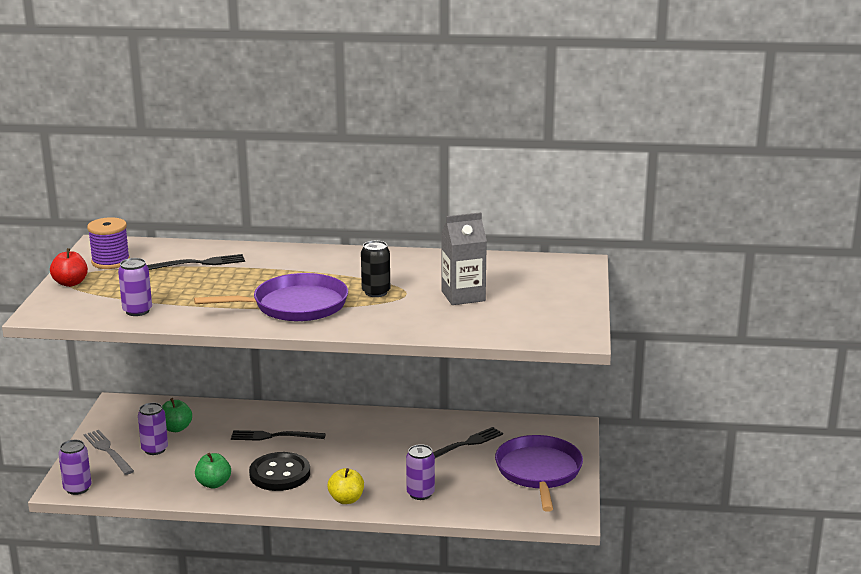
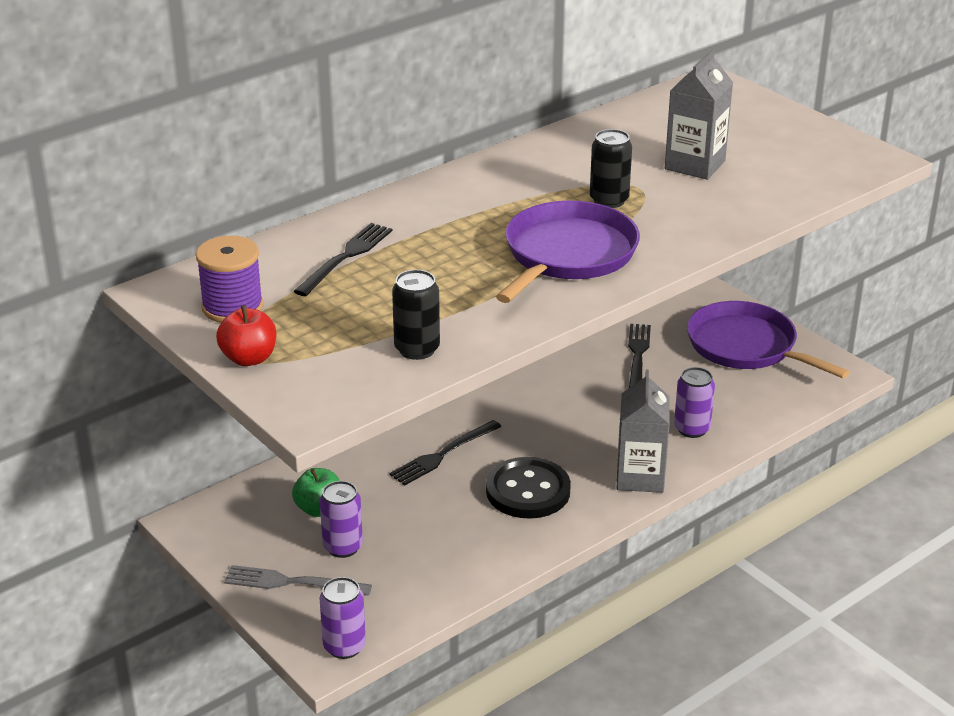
camera: 45 degrees left, 10 degrees up
(137, 311) = (417, 349): purple can -> black can
(214, 484) = (483, 544): green apple -> none
(346, 499) = (640, 477): yellow apple -> grey carton

